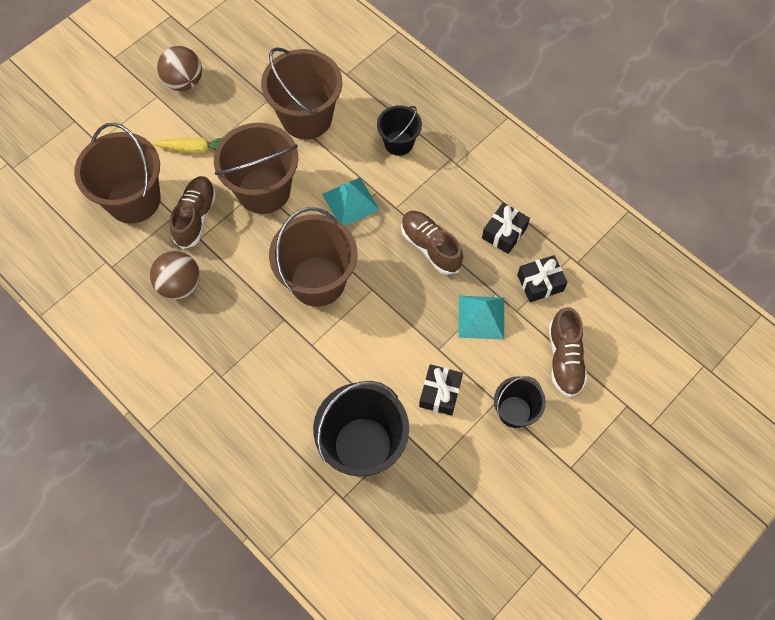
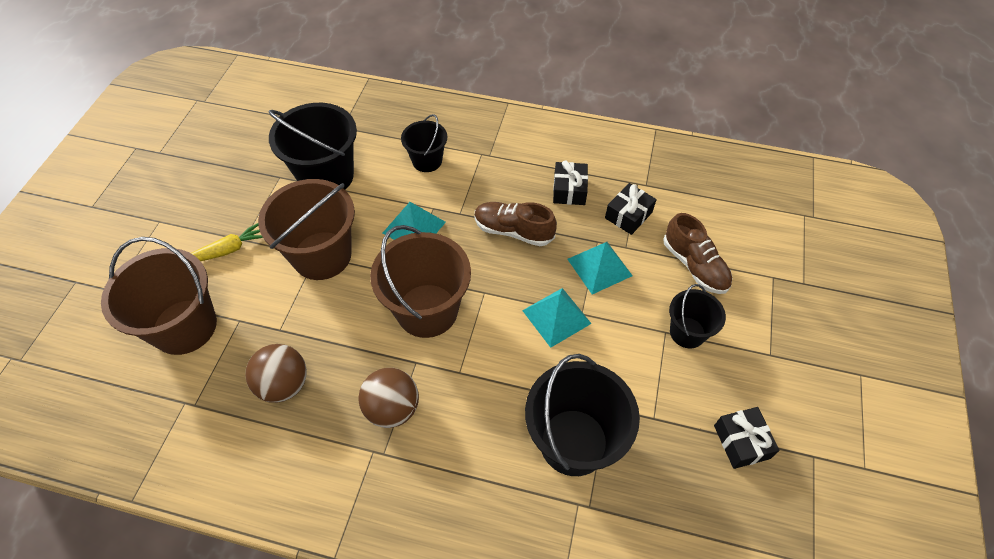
camera: 30 degrees left, 10 degrees down
(184, 82) = (182, 197): brown ball -> brown ball (392, 408)
(196, 217) = (264, 311): brown shoe -> none
(306, 117) = (326, 176): brown bucket -> black bucket
(416, 340) = (556, 316): none -> turquoise pyramid
(440, 393) = (611, 352): black gift -> black gift (741, 442)

